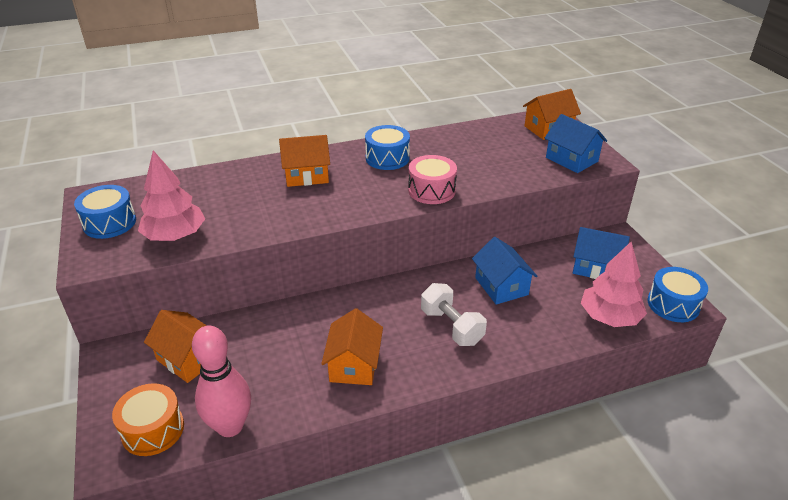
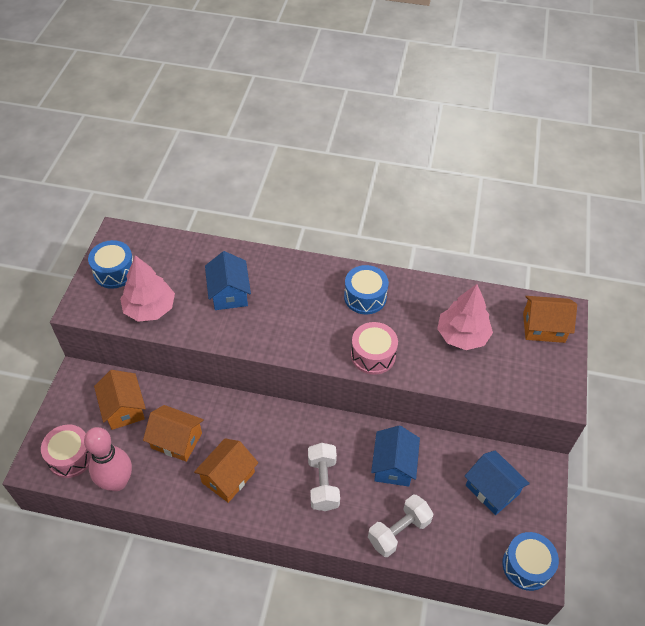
camera: 30 degrees right, 15 degrees up
(153, 430) = (71, 457): orange drum -> pink drum
(306, 175) = (285, 287): orange house -> orange house (176, 440)
(551, 330) = (399, 531): none -> white dumbbell
(571, 159) = (530, 378): blue house -> blue house (229, 293)
(609, 317) = (458, 546): pink tree -> pink tree (462, 335)

